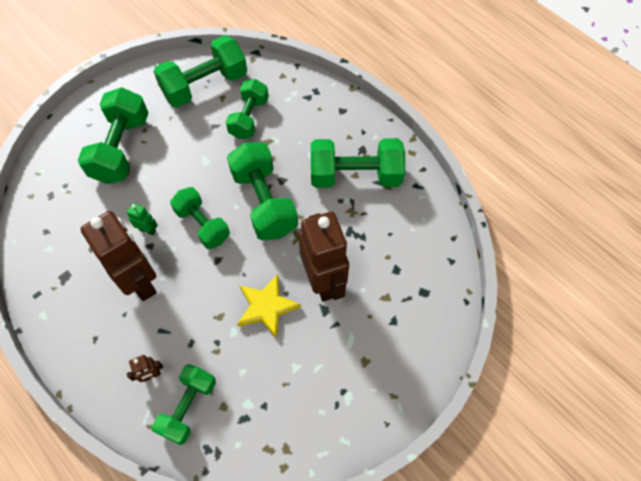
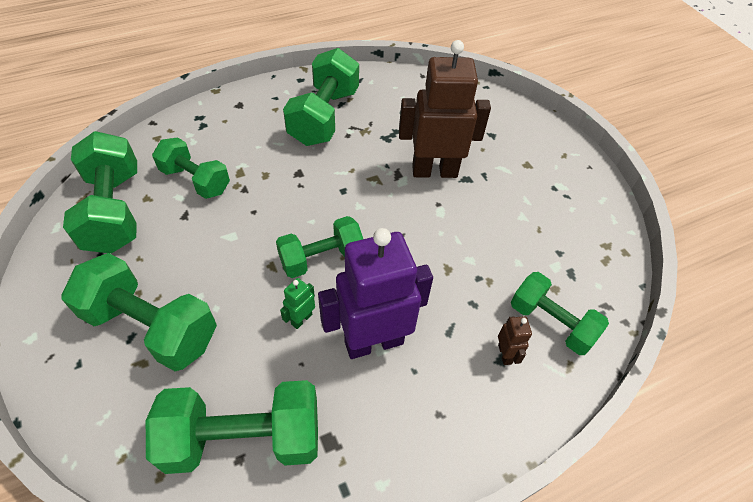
camera: 75 degrees left, 10 degrees down
(140, 281) = (373, 342): brown robot -> purple robot
(264, 202) = (319, 194): green dumbbell -> green dumbbell (244, 438)
(267, 307) = (449, 223): yellow star -> none

